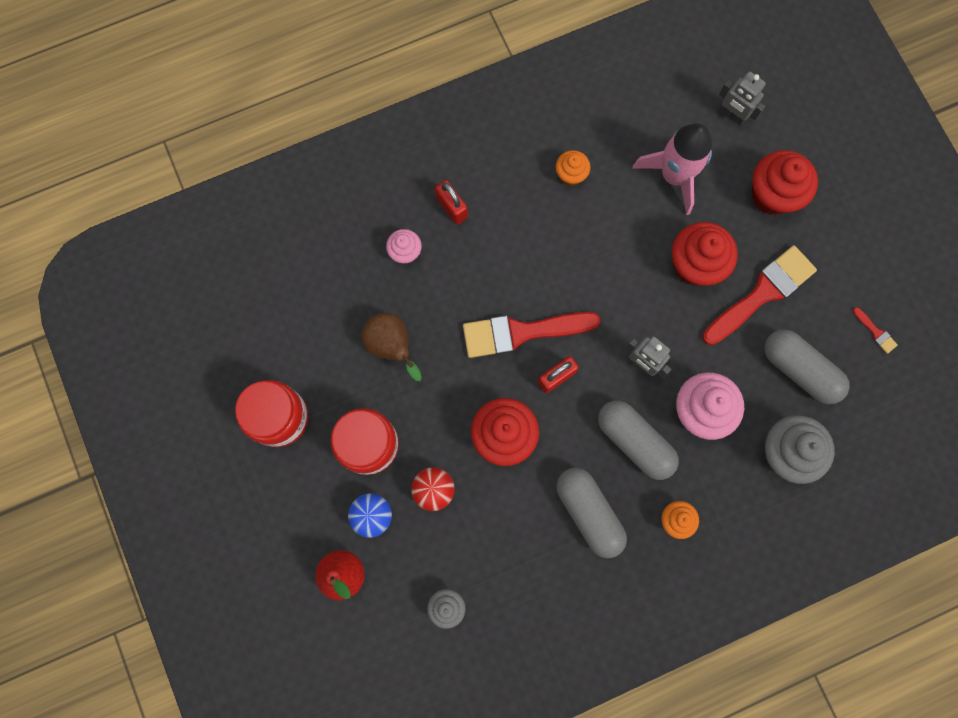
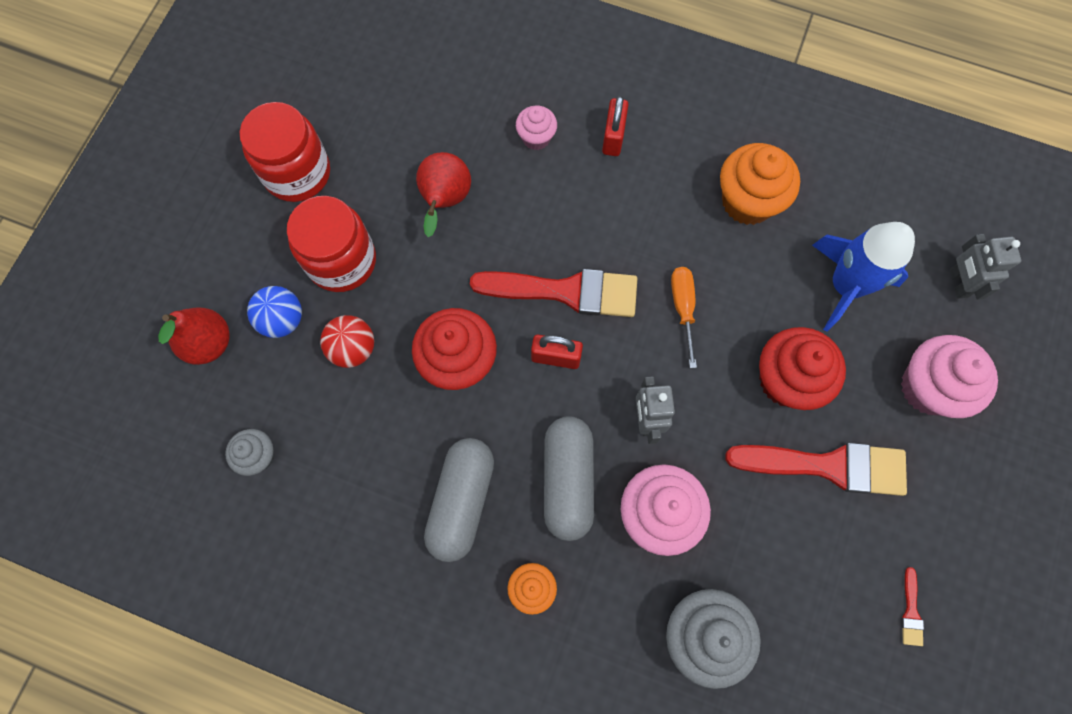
camera: 45 degrees right, 5 degrees down
(392, 346) = (445, 201): brown pear -> red pear
(521, 332) = (565, 291): red brush -> red brush turned 150 degrees clockwise
(570, 175) = (747, 201): orange cupcake -> orange cupcake, size x1.81
(598, 277) = (683, 308): none -> orange screwdriver
(674, 176) = (845, 286): pink rocket -> blue rocket
(772, 195) = (928, 387): red cupcake -> pink cupcake
(799, 370) = (794, 571): grey capsule -> none

